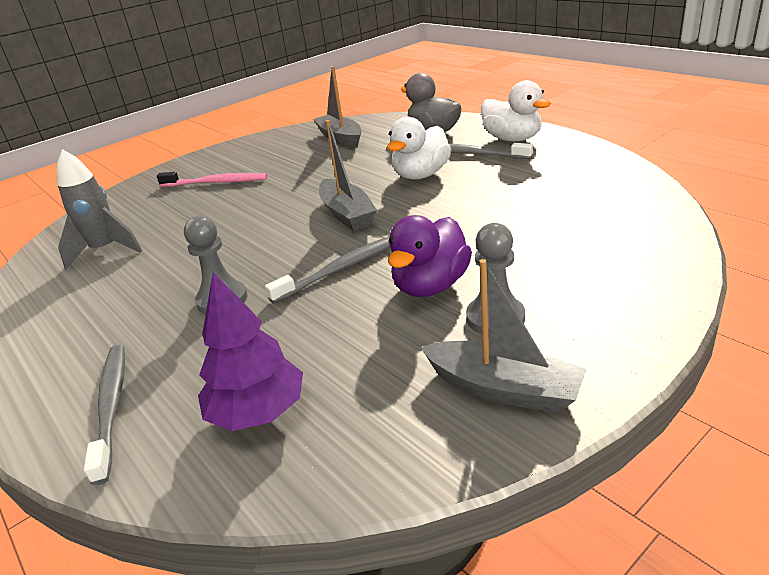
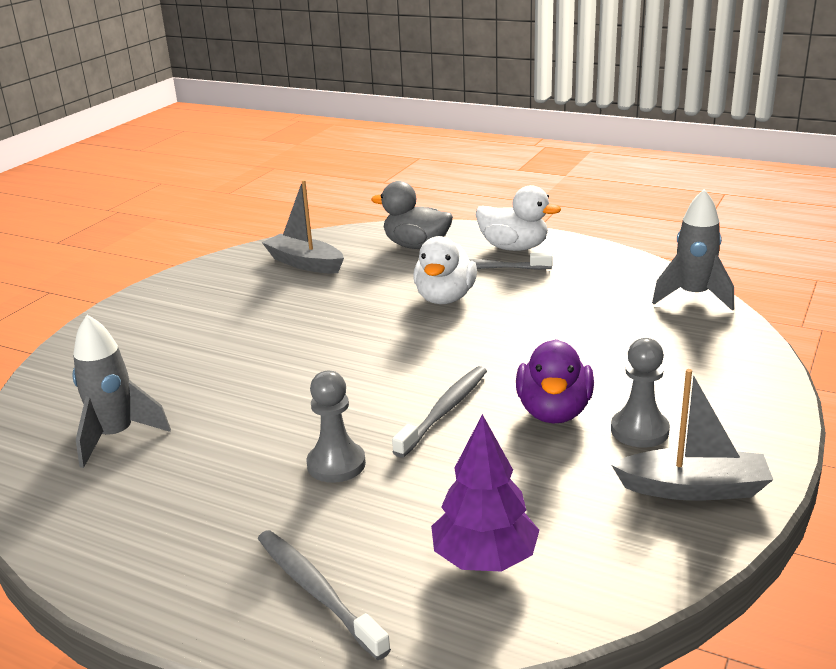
camera: 25 degrees left, 5 degrees down
(216, 183) = (187, 335): pink toothbrush -> none
(347, 214) = (397, 352): grey boat -> none
(648, 196) = (693, 296): none -> grey rocket

